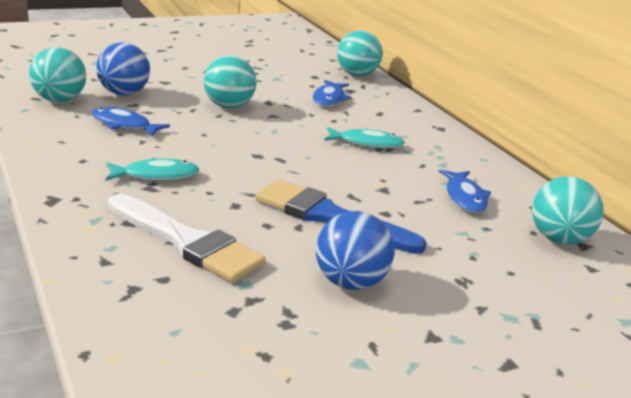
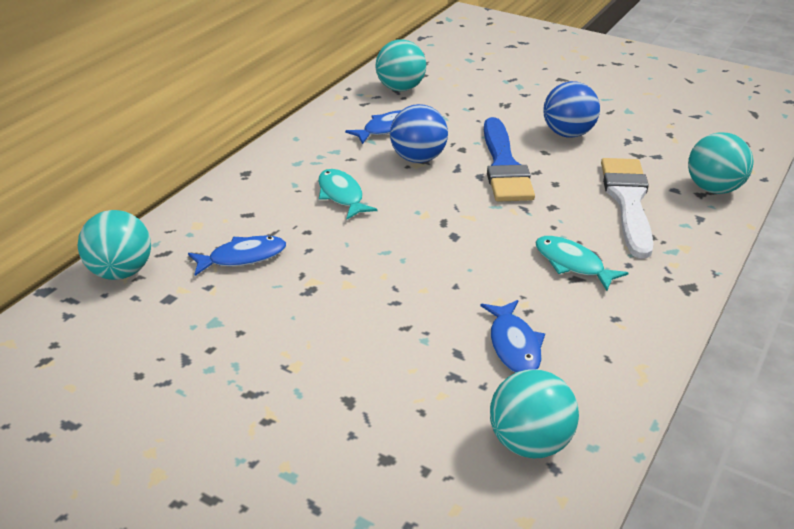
camera: 120 degrees left, 10 degrees up
(123, 93) = (434, 407): blue ball -> blue ball (418, 158)
(229, 106) = (361, 309): turquoise ball -> turquoise ball (713, 189)

